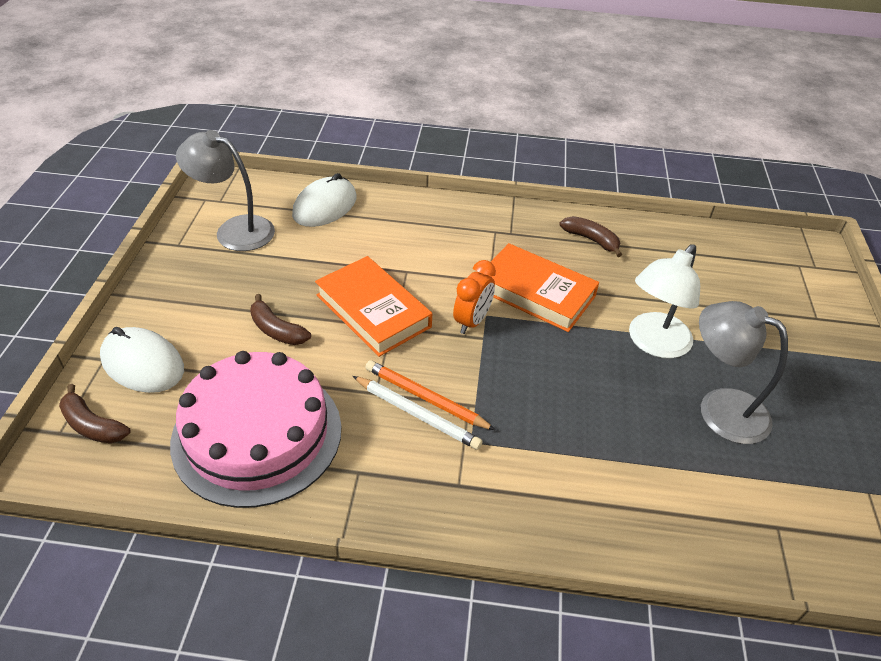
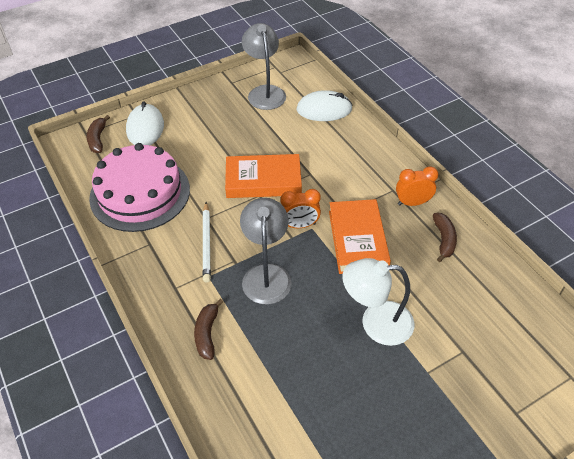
camera: 55 degrees right, 5 degrees up
(276, 330) = (211, 155): brown banana -> brown banana (207, 333)
(373, 311) = (263, 180): orange book -> orange book turned 75 degrees clockwise
(425, 398) = (221, 240): orange pencil -> none
(525, 230) = (412, 203): none -> orange clock
(720, 408) = (351, 387): grey lamp -> grey lamp (266, 274)

